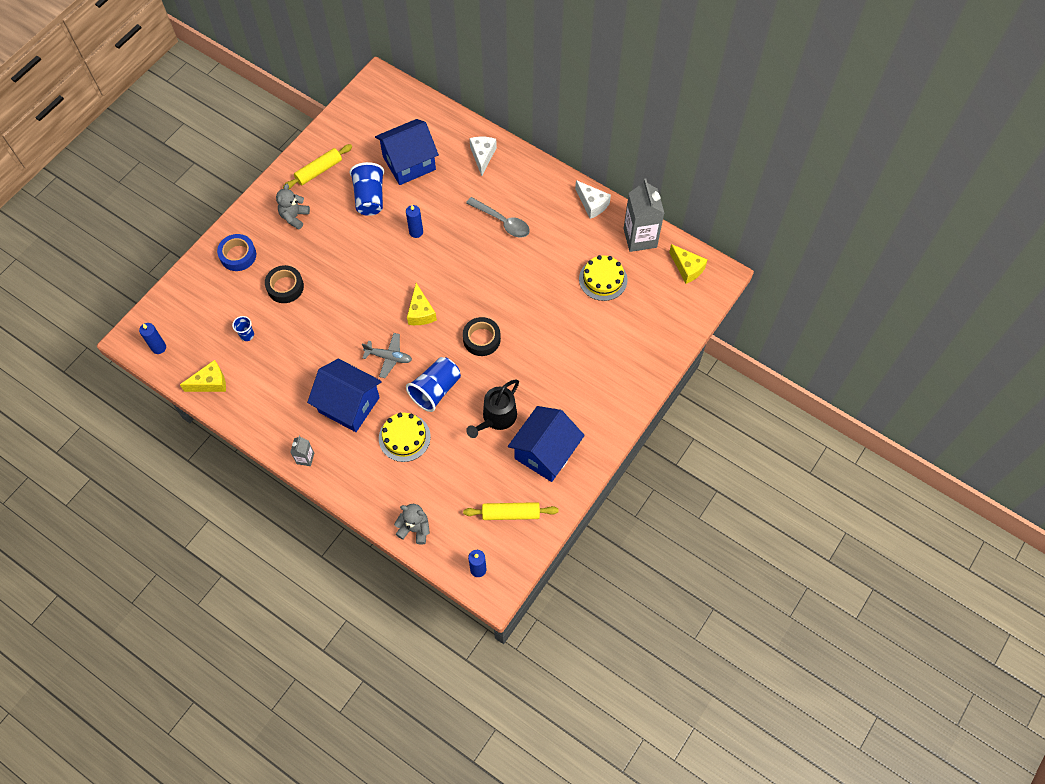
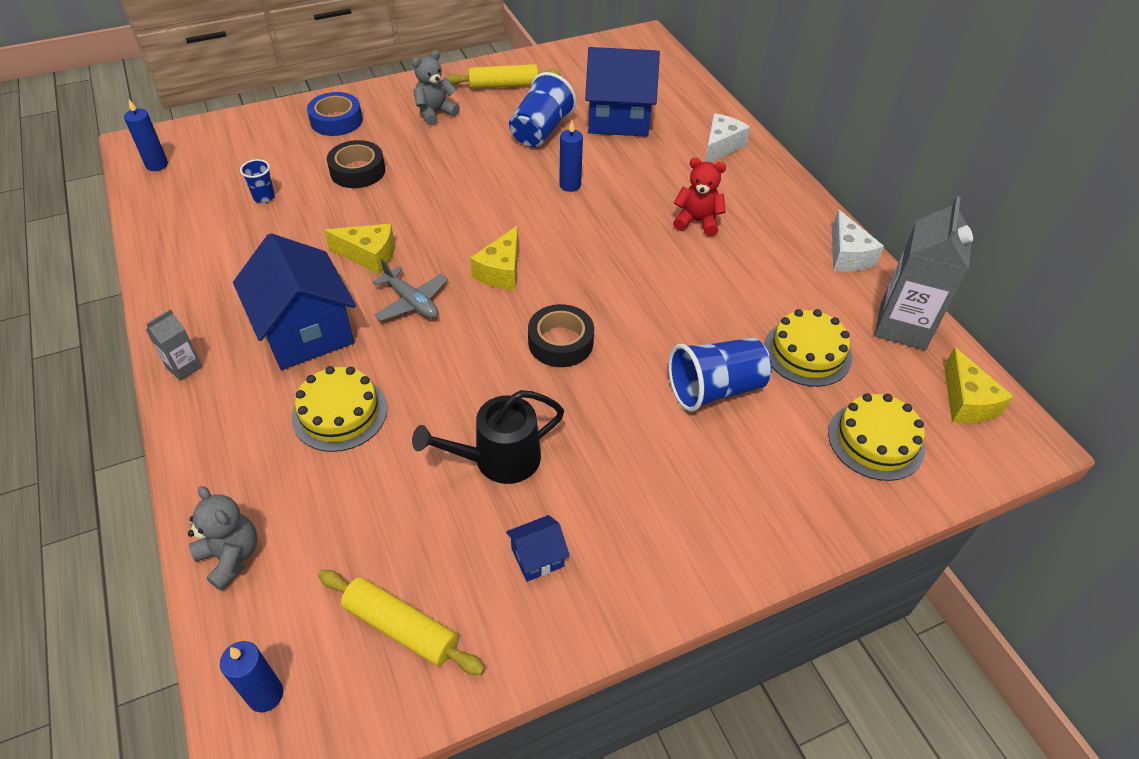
camera: 30 degrees right, 15 degrees down
(210, 383) = (170, 224): yellow cheese -> yellow cheese (369, 255)
(435, 390) = (439, 373): blue cup -> blue cup (715, 389)
(502, 221) = (697, 221): grey spoon -> red teddy bear
(545, 452) = (537, 557): blue house -> blue house, size x0.44
(657, 313) = (875, 440): none -> yellow cake

